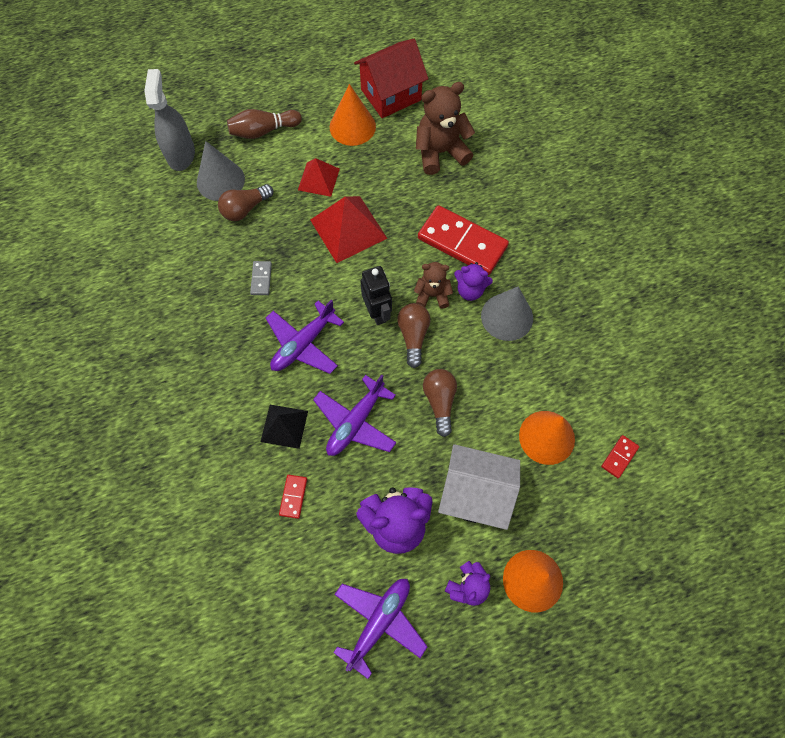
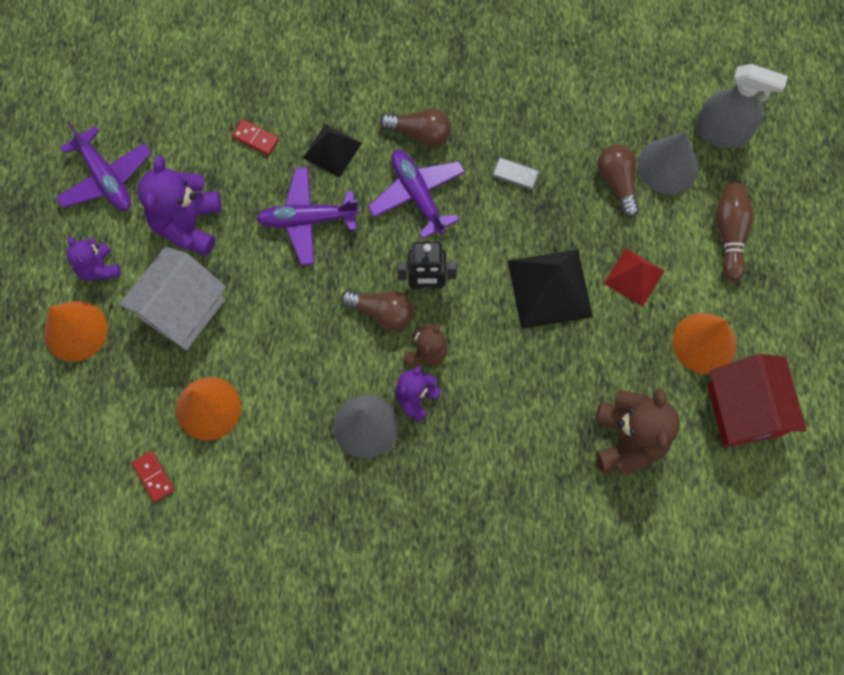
camera: 110 degrees right, 5 degrees up
(348, 228) = (550, 288): red pyramid -> black pyramid
(355, 422) = (307, 219): purple plane -> purple plane turned 60 degrees counterclockwise
(440, 402) = (294, 312): brown light bulb -> brown light bulb (420, 133)
(462, 242) = (484, 414): red domino -> none

